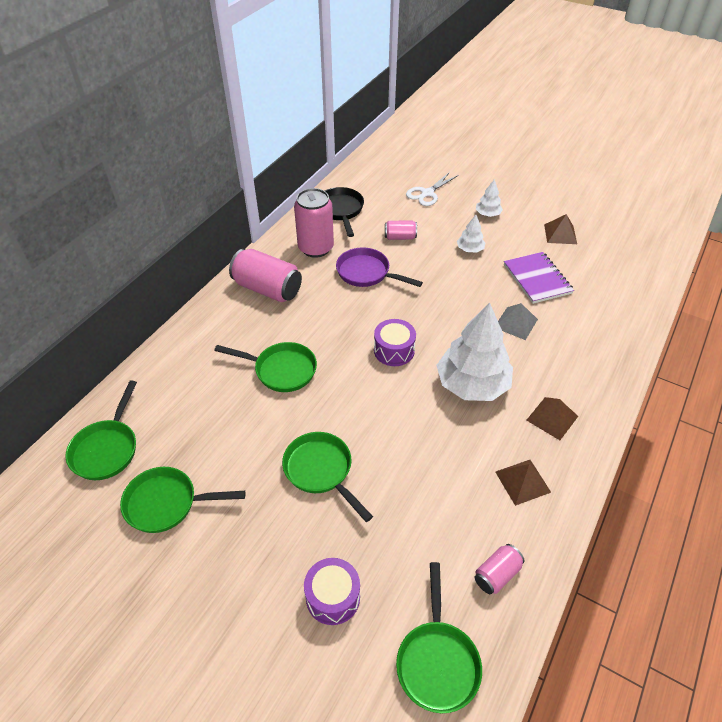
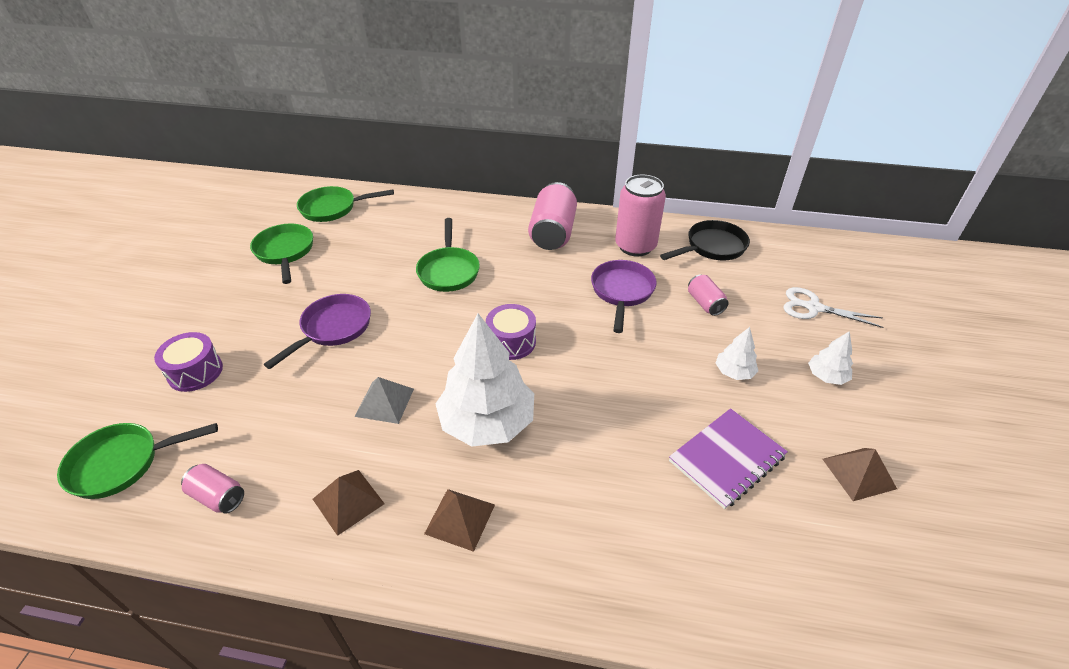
camera: 70 degrees right, 5 degrees down
(321, 471) = (333, 329): green pan -> purple pan
(515, 323) = (619, 448): grey pyramid -> grey pyramid (385, 402)

